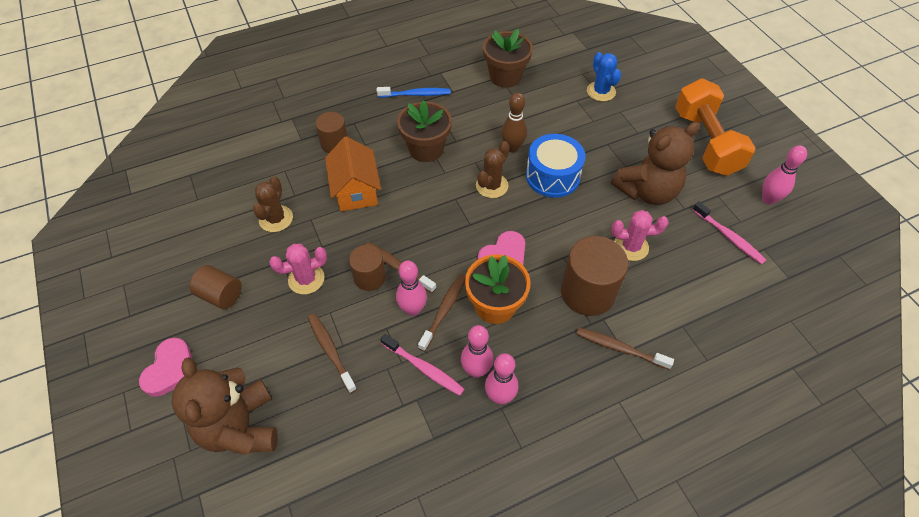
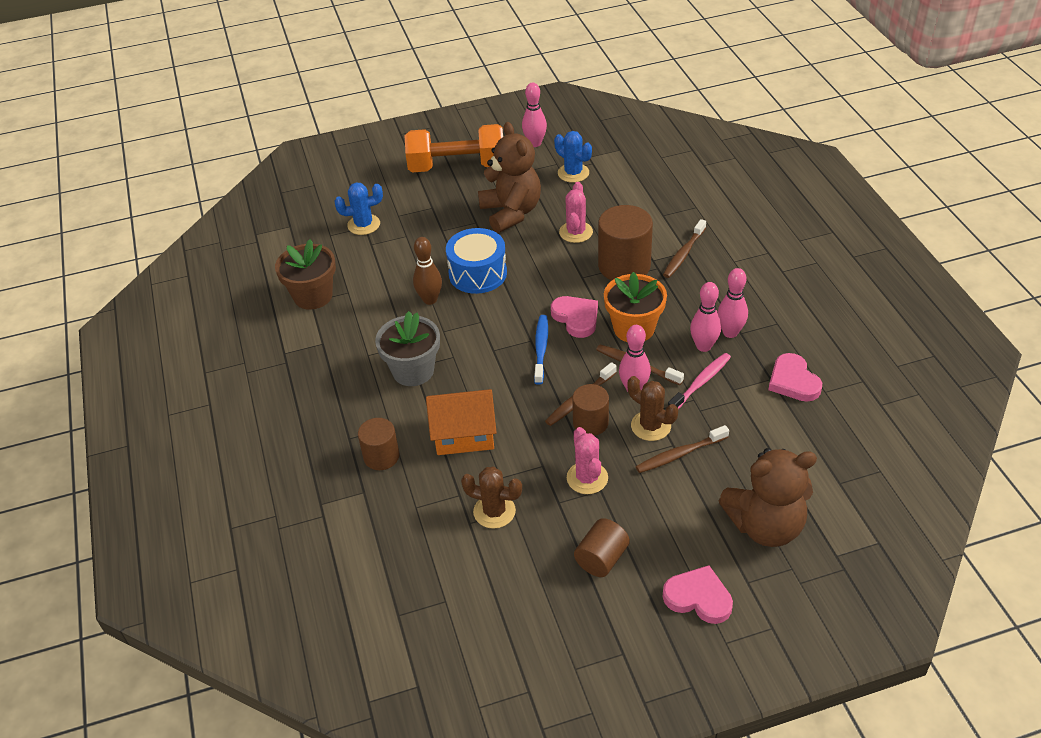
camera: 80 degrees left, 10 degrees down
(416, 94) = (317, 377): blue toothbrush -> blue toothbrush (541, 349)
(426, 149) = (413, 371): brown flower pot -> grey flower pot
(431, 461) = (793, 381): none -> pink heart
(492, 186) = (481, 320): brown cactus -> brown cactus (651, 426)
(729, 237) = (573, 173): pink toothbrush -> blue cactus

